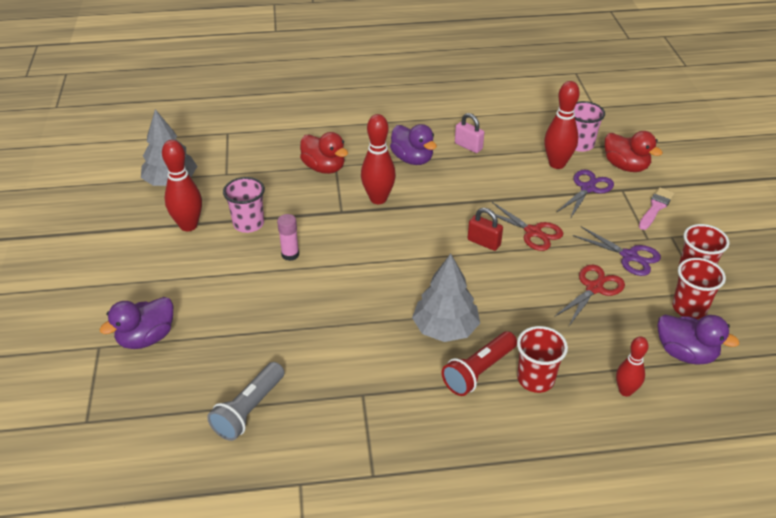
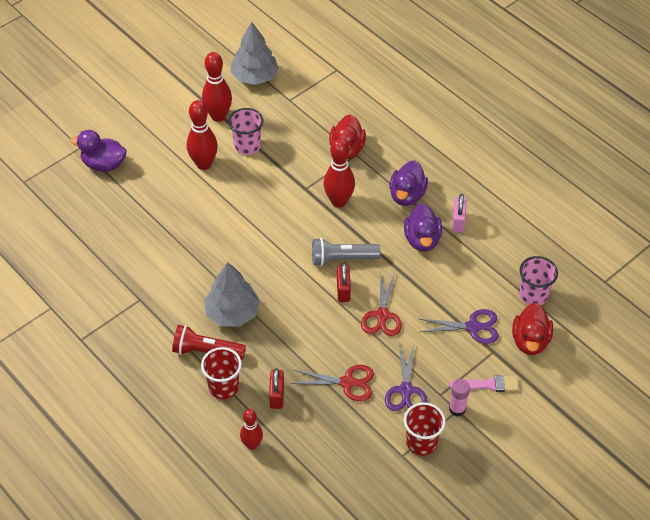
camera: 55 degrees right, 10 degrees up
(249, 410) = (86, 250): grey flashlight -> grey flashlight (342, 259)
(290, 254) = (235, 187): pink glue stick -> pink glue stick (457, 409)
(557, 164) = (488, 291): red bowling pin -> red bowling pin (204, 164)
(575, 344) = (277, 396): none -> red padlock
(685, 353) = (320, 468): purple duck -> purple duck (422, 240)
(689, 308) = (374, 453): red cup -> none

